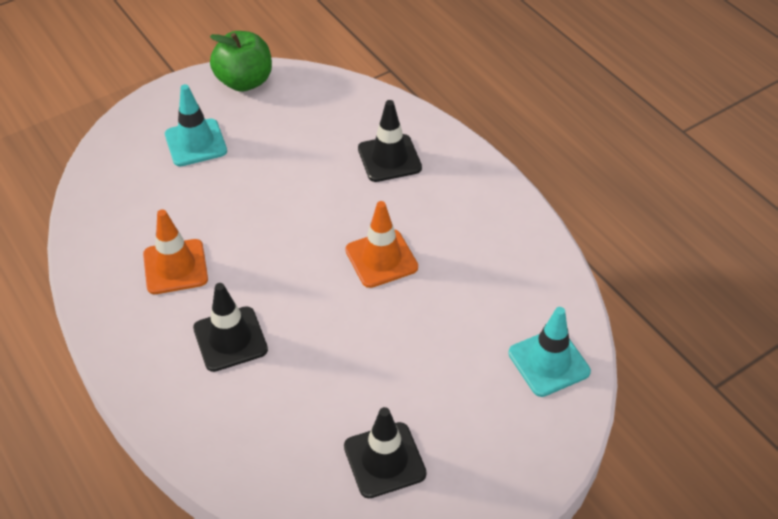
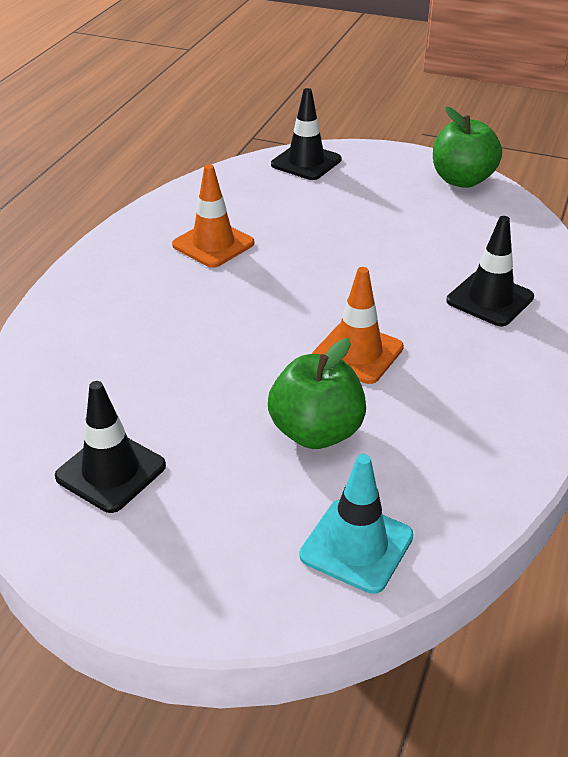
camera: 55 degrees right, 10 degrees down
(196, 143) = (359, 190): turquoise traffic cone -> none
(230, 339) = (165, 309): black traffic cone -> black traffic cone (306, 162)
(438, 325) = (316, 432): none -> green apple

